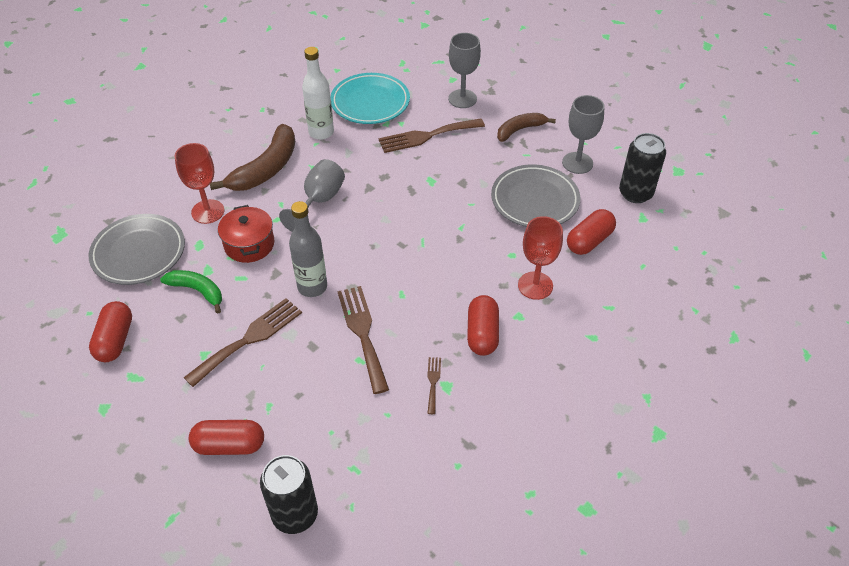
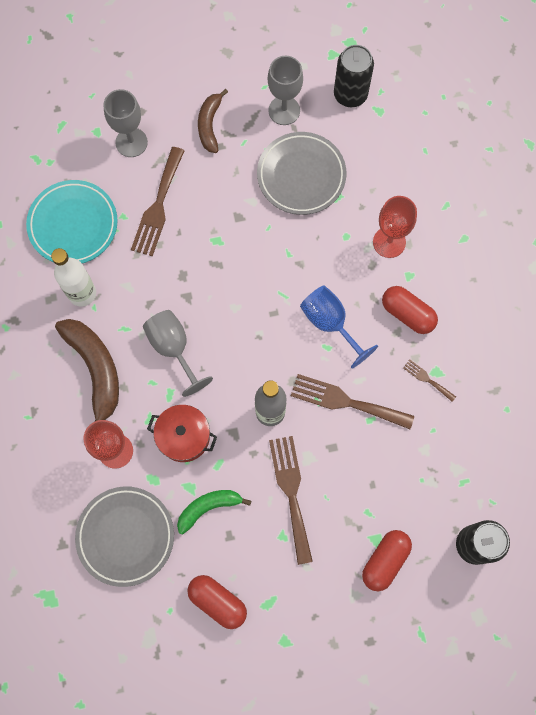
camera: 55 degrees left, 25 degrees up
(425, 285) = (330, 323): none -> blue goblet
(589, 241) = (374, 169): red capsule -> none

